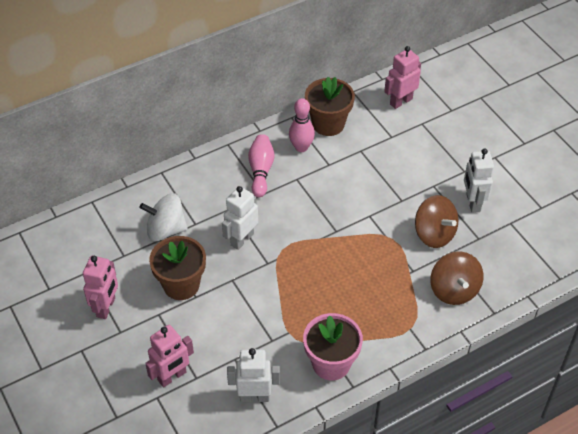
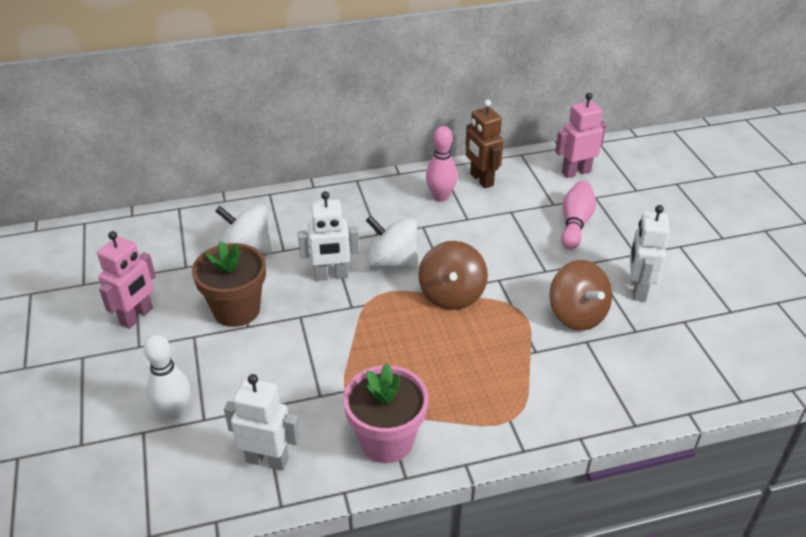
camera: 15 degrees right, 10 degrees down
(172, 376) = (174, 411): pink robot -> white bowling pin
(242, 239) = (331, 276): white robot -> white robot turned 150 degrees counterclockwise
(261, 171) = (384, 211): pink bowling pin -> pink bowling pin (575, 223)
(284, 217) = (392, 262): none -> white spinning top
(328, 124) = (481, 180): brown flower pot -> brown robot
(454, 290) = (585, 385): brown spinning top -> brown spinning top (452, 294)

